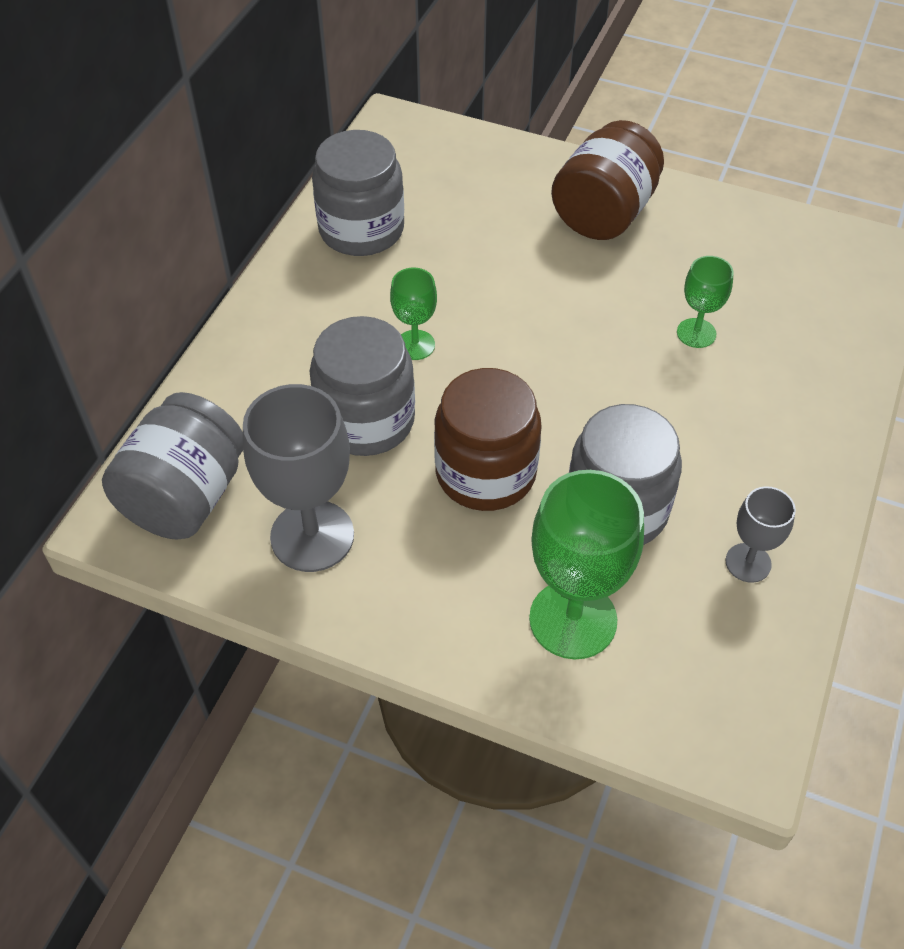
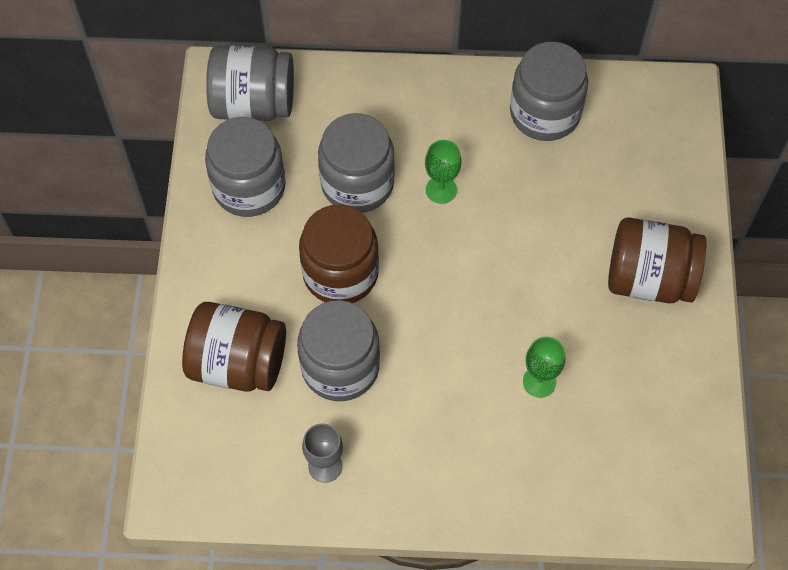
camera: 70 degrees right, 10 degrees up
(312, 536) = (249, 187): grey goblet -> grey jar
(573, 619) = (238, 363): green goblet -> brown jar

